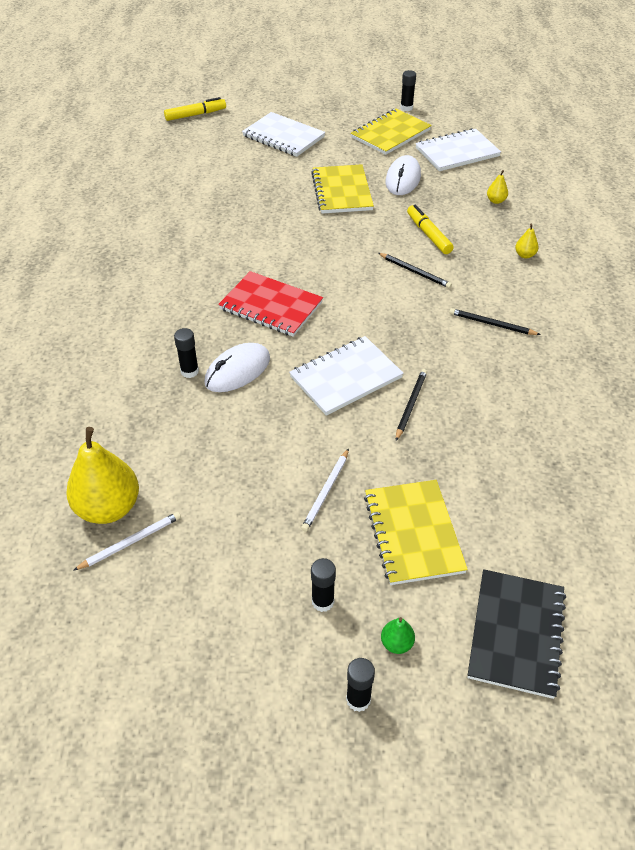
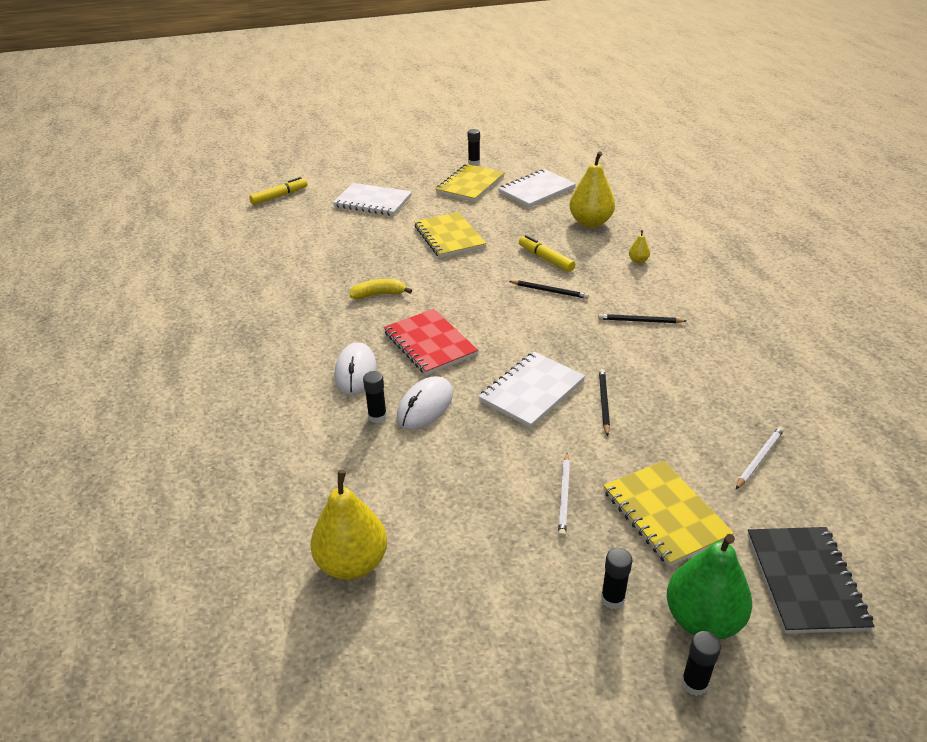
camera: 15 degrees left, 10 degrees down
(131, 542) = (391, 591): white pencil -> white pencil (759, 458)
(245, 243) = (379, 294): none -> yellow banana
(271, 306) = (430, 344): red notebook -> red notebook turned 45 degrees clockwise
(396, 643) = (702, 619): green pear -> green pear, size x2.31
(403, 179) = (500, 218): white mouse -> white mouse (356, 372)
(496, 201) = (590, 222): yellow pear -> yellow pear, size x2.31

